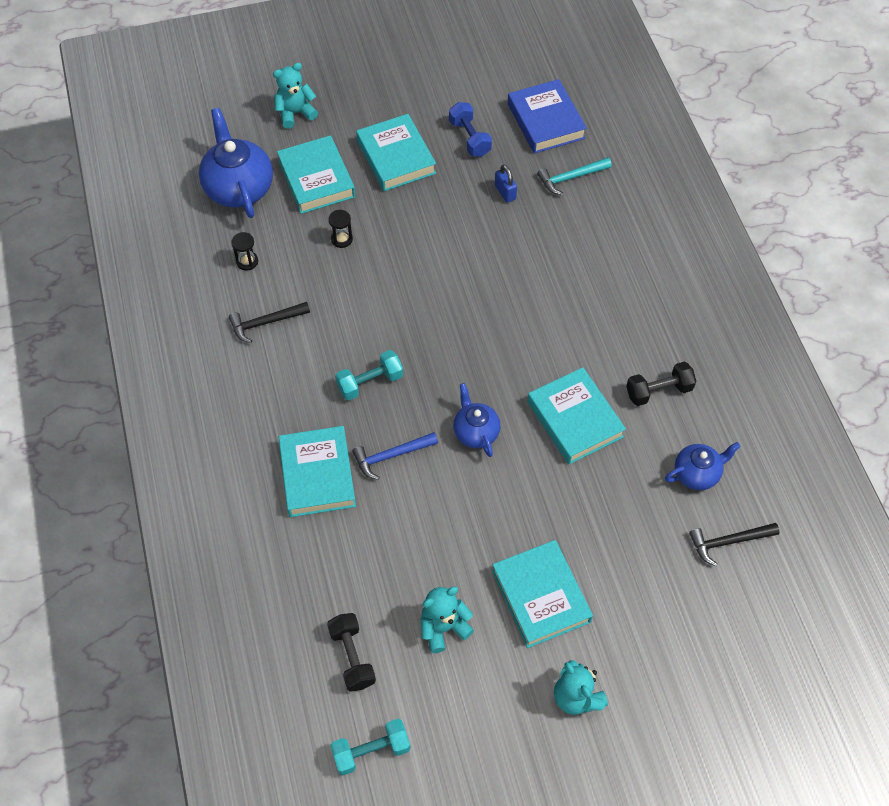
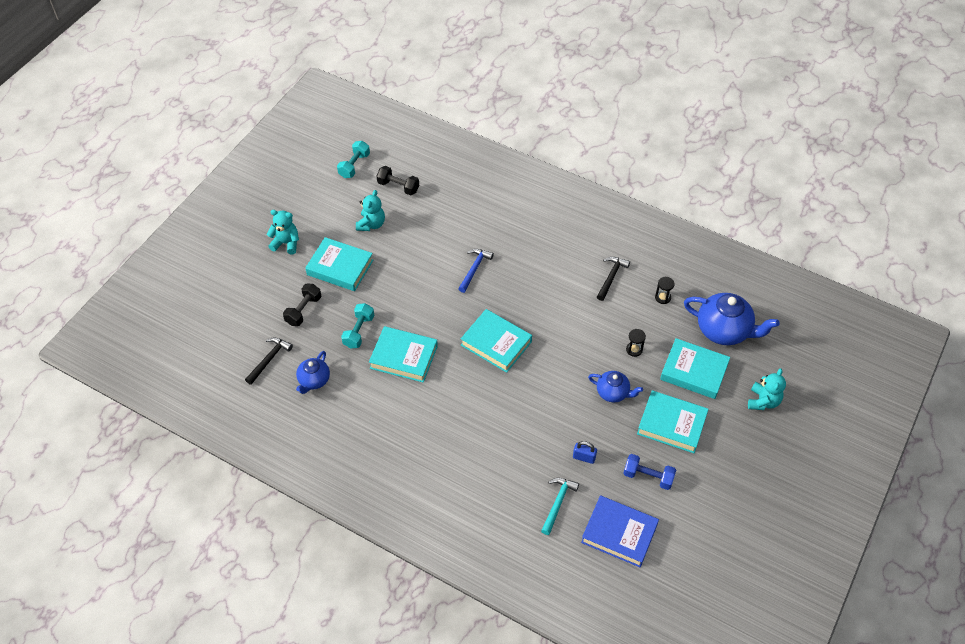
camera: 135 degrees right, 5 degrees down
(317, 475) = (497, 235): turquoise book -> turquoise book (496, 343)
(370, 382) = (525, 292): turquoise dumbbell -> turquoise dumbbell (359, 331)
(475, 432) = (447, 311): blue teapot -> blue teapot (613, 393)
(658, 391) = (373, 408): black dumbbell -> black dumbbell (303, 310)

